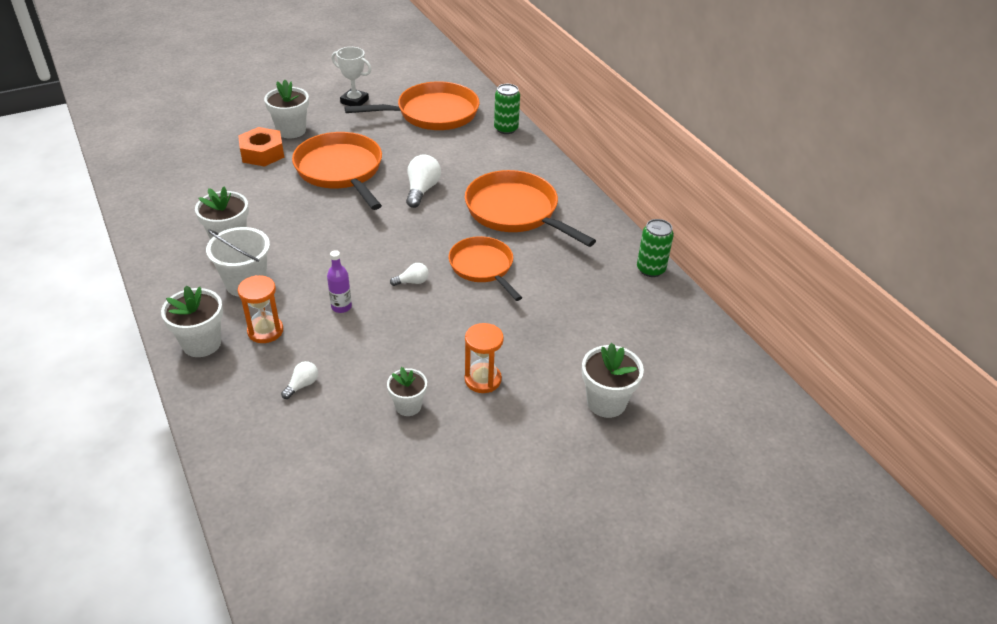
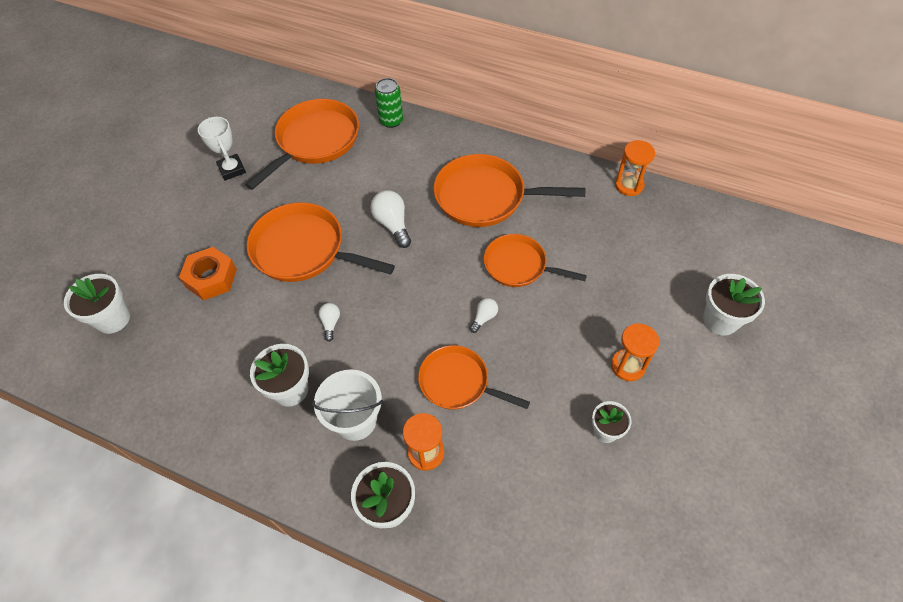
camera: 35 degrees left, 15 degrees up
(291, 130) = (210, 236): white flower pot -> white flower pot (113, 319)
(302, 385) = (512, 478): white light bulb -> white light bulb (330, 323)
(341, 307) = (458, 382): purple bottle -> orange pan
(354, 101) = (232, 169): white trophy -> white trophy turned 75 degrees clockwise
(650, 269) = (629, 185): green can -> orange hourglass

